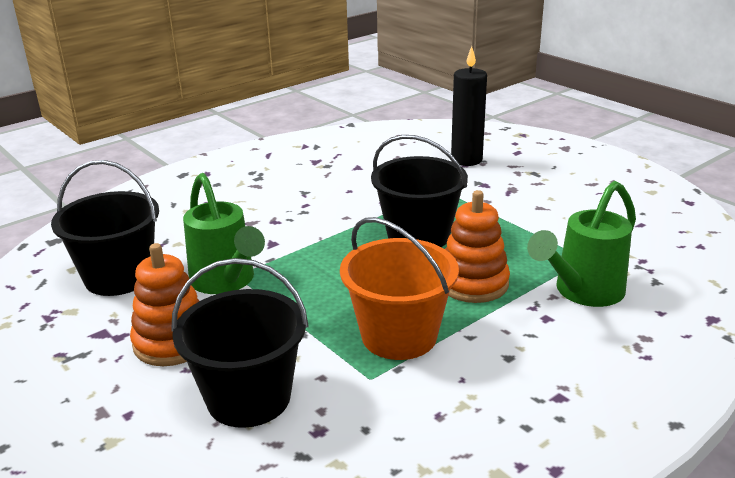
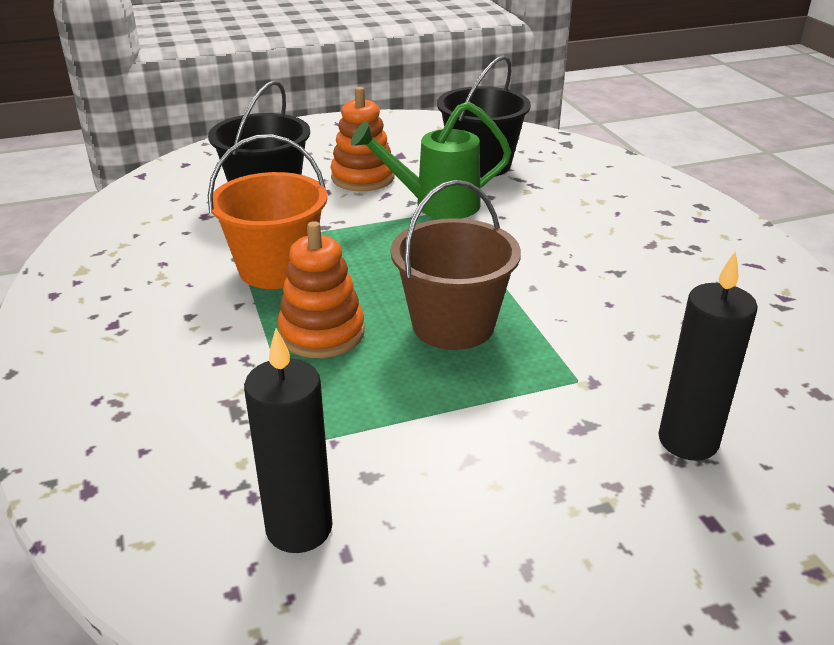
camera: 110 degrees right, 5 degrees up
(418, 236) = (453, 325): black bucket -> brown bucket
(582, 292) = (235, 404): green watering can -> none
(643, 240) = (299, 528): none -> black candle

